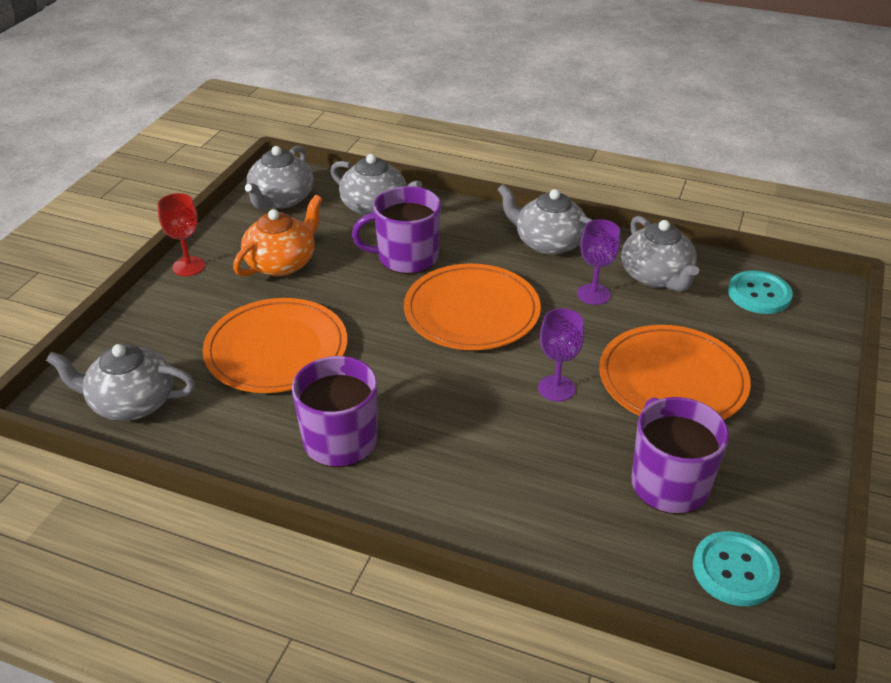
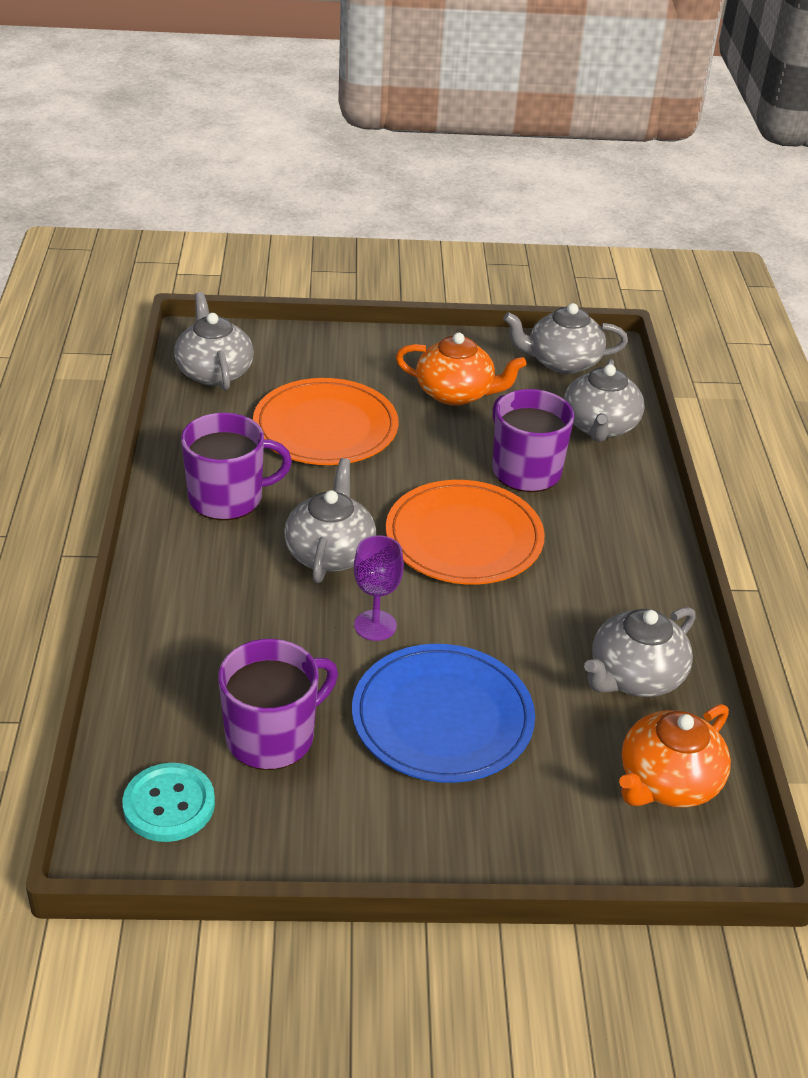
camera: 65 degrees right, 0 degrees up
(188, 266) = (411, 342): red goblet -> none
(548, 243) = (635, 570): grey teapot -> grey teapot (330, 553)
(593, 294) = (559, 626): purple goblet -> none
(672, 380) = (442, 718): orange plate -> blue plate
(759, 294) = (667, 782): turquoise button -> orange teapot

